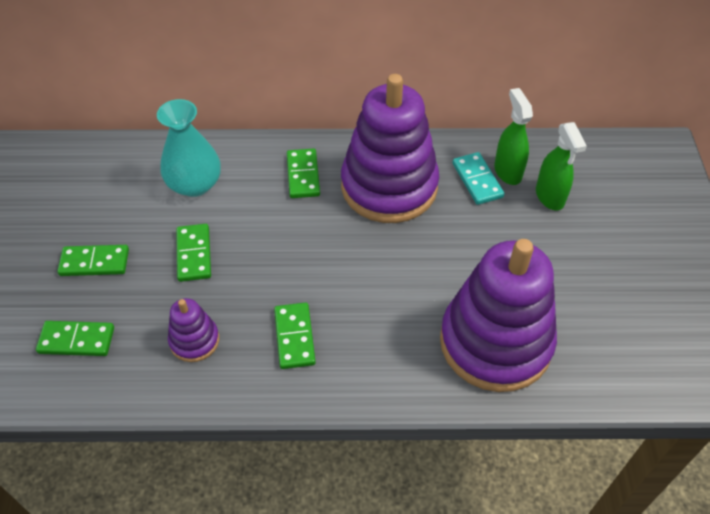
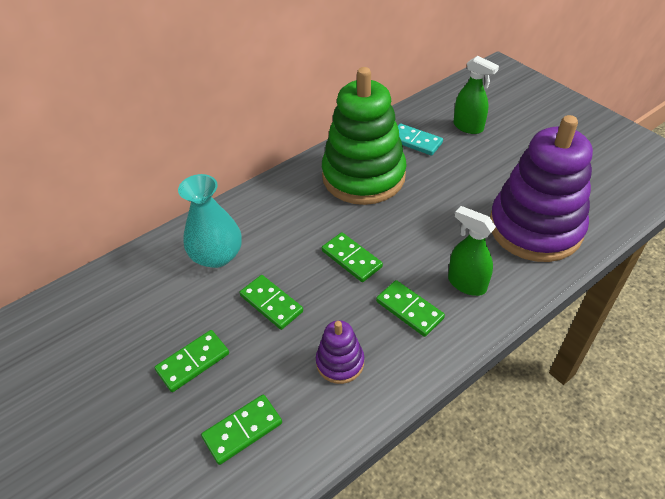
camera: 35 degrees left, 5 degrees down
(303, 175) = (295, 203): green domino -> green domino (351, 259)
(389, 186) = (363, 176): purple stacking toy -> green stacking toy
(507, 171) = (427, 126): green spray bottle -> green spray bottle (466, 283)

